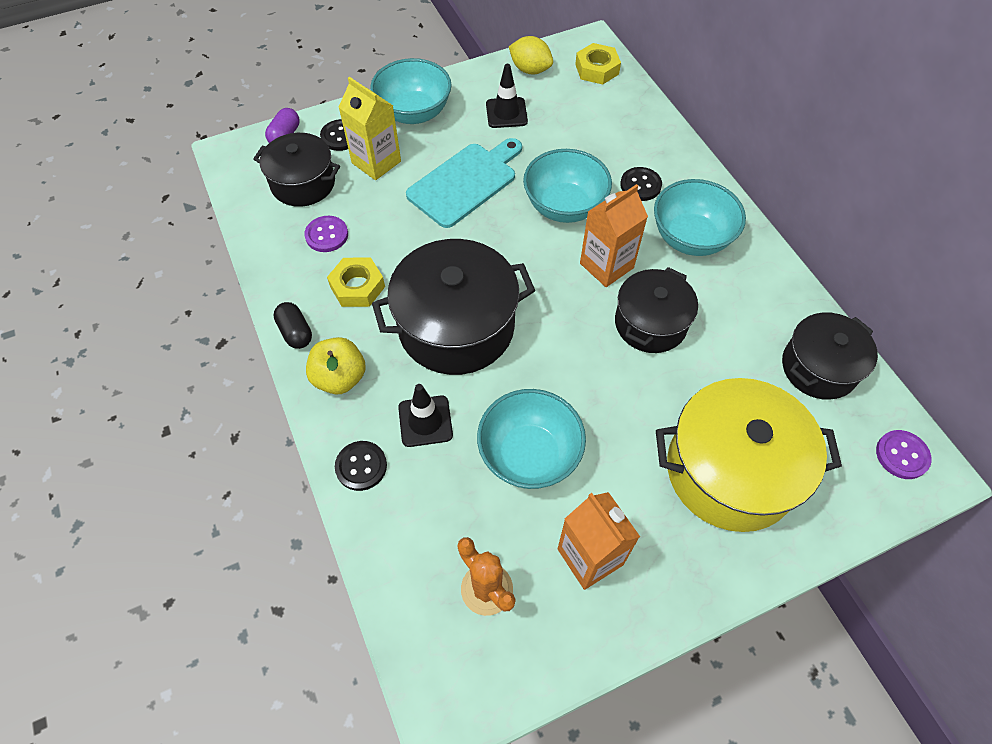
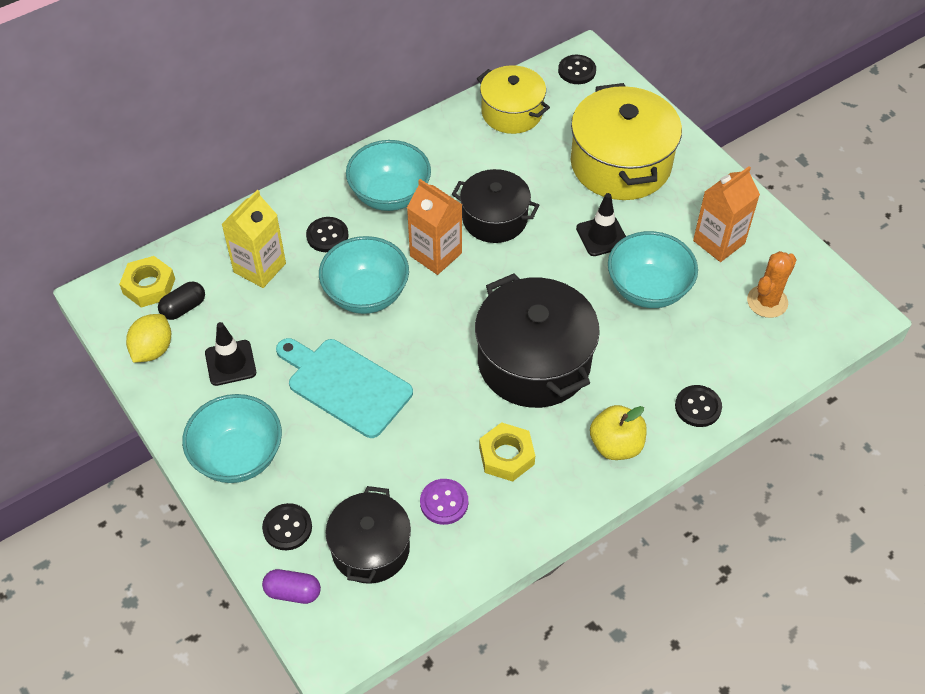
camera: 100 degrees left, 5 degrees down
(295, 332) = (575, 498): black capsule -> black capsule (183, 308)
(376, 162) = (326, 479): yellow carton -> yellow carton (259, 268)
(425, 421) = (640, 368): black traffic cone -> black traffic cone (602, 236)
(819, 368) = (512, 112): black pot -> yellow pot
(902, 455) = (577, 71): purple button -> black button

